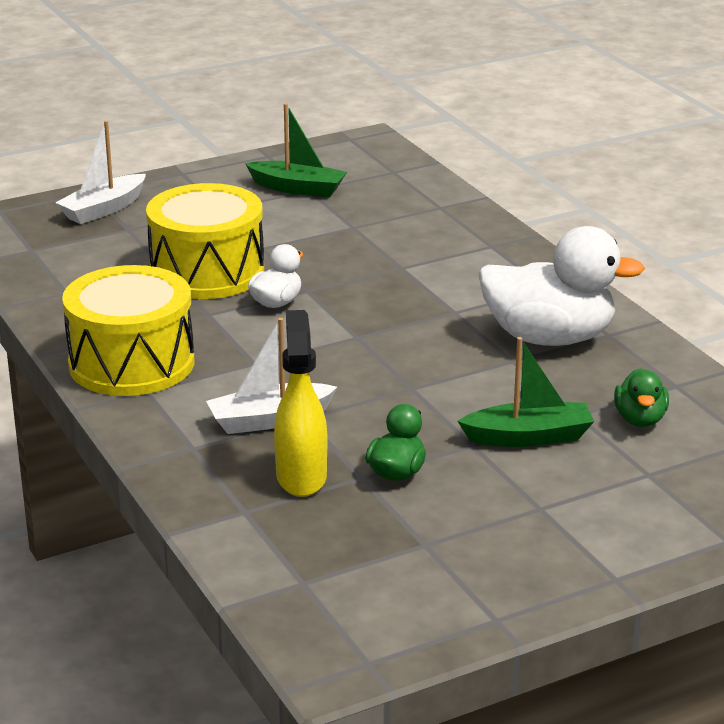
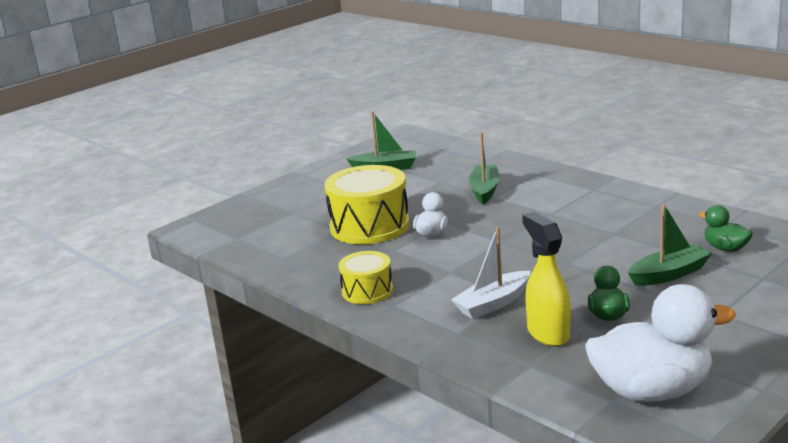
camera: 15 degrees left, 5 degrees down
(103, 209) = (267, 205): white boat -> none
(131, 363) = (367, 291): yellow drum -> yellow drum, size x0.57
(399, 254) = (484, 190): none -> green boat
(549, 338) = (623, 216): white duck -> white duck (652, 391)
(640, 419) = (725, 248): green duck -> green duck turned 150 degrees clockwise

